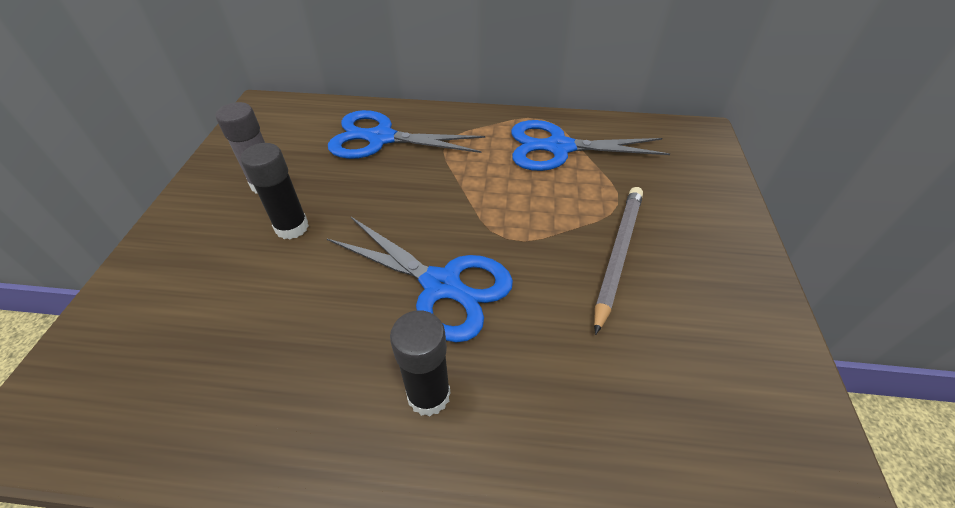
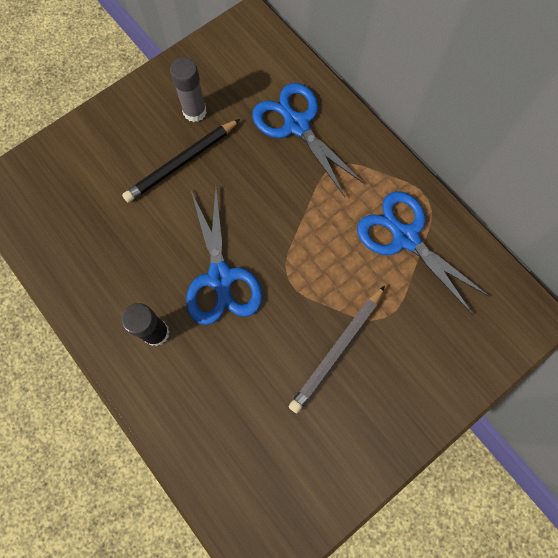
camera: 45 degrees right, 25 degrees up
(292, 227) = (181, 163): black glue stick -> black pencil
(617, 254) = (337, 350): grey pencil -> grey pencil turned 150 degrees clockwise

